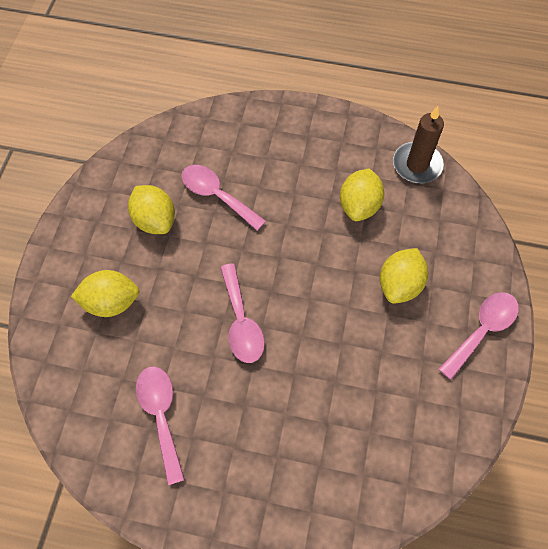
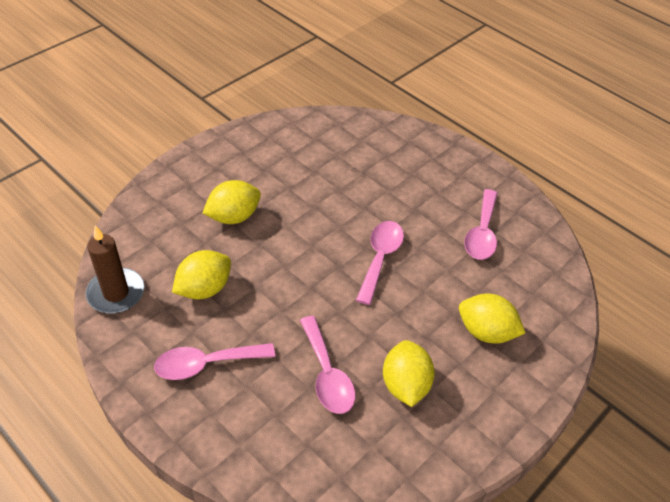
camera: 150 degrees left, 15 degrees down
(482, 330) = (206, 162): pink spoon -> pink spoon (206, 364)

